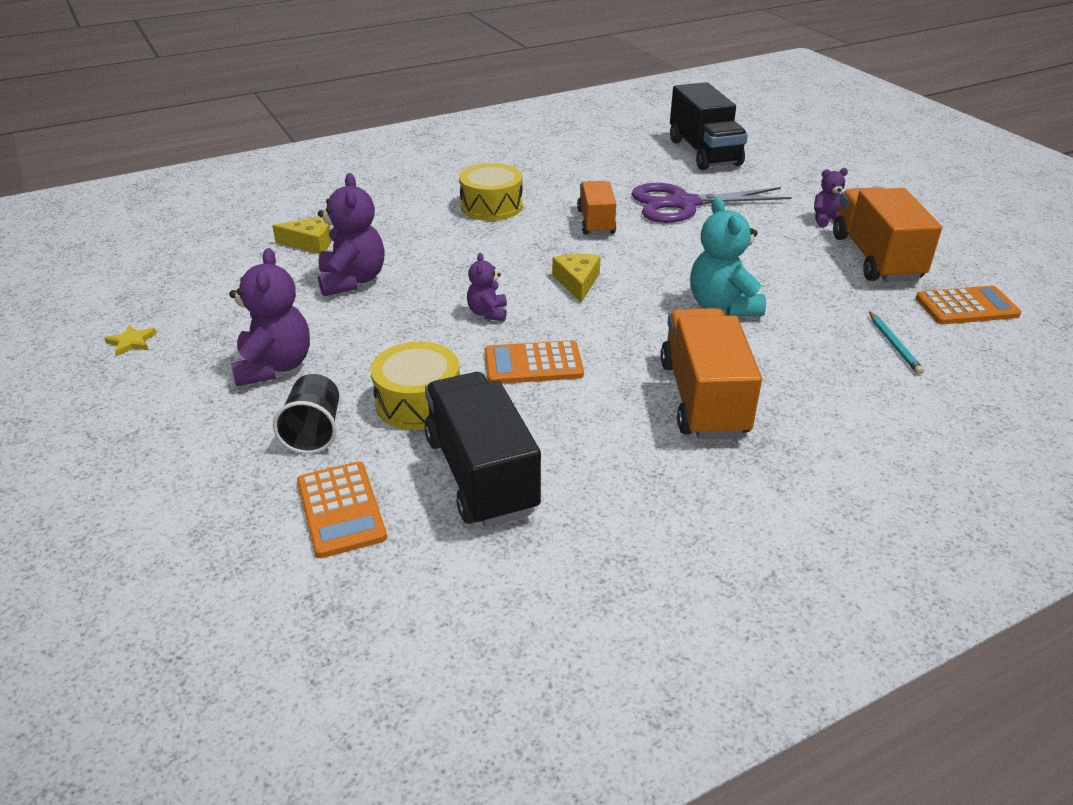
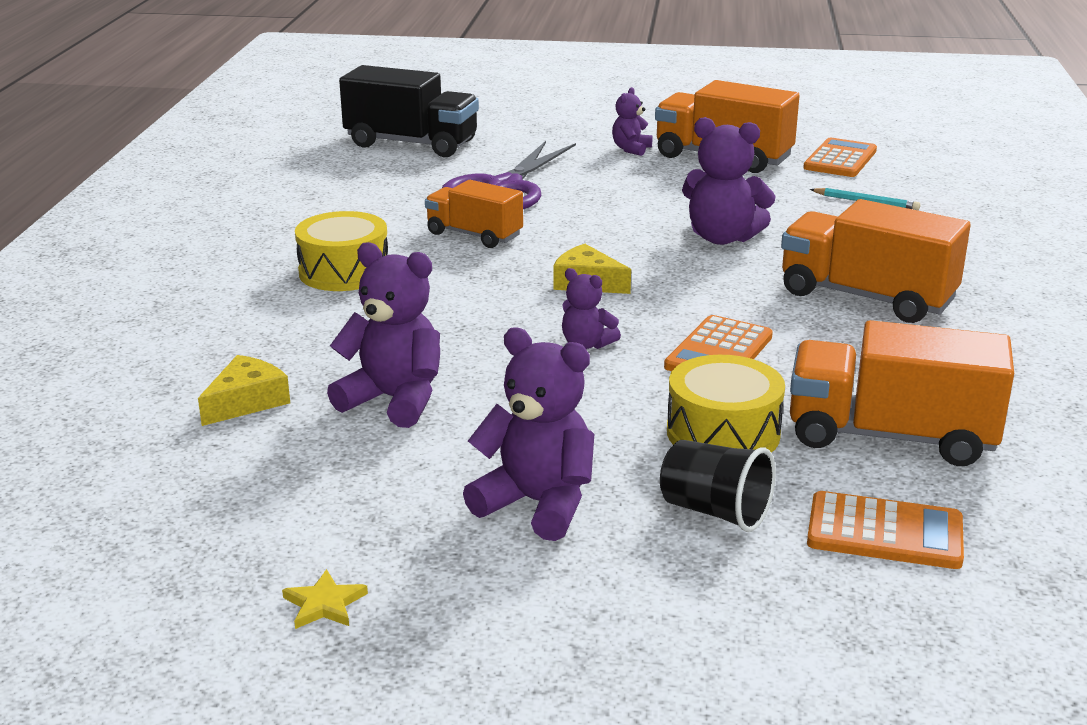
camera: 55 degrees left, 10 degrees down
(481, 474) = (890, 436): black truck -> orange truck
(722, 306) = (722, 238): turquoise teddy bear -> purple teddy bear

